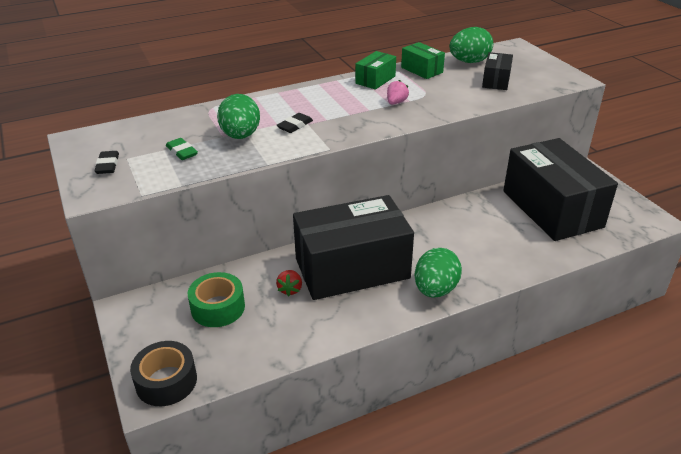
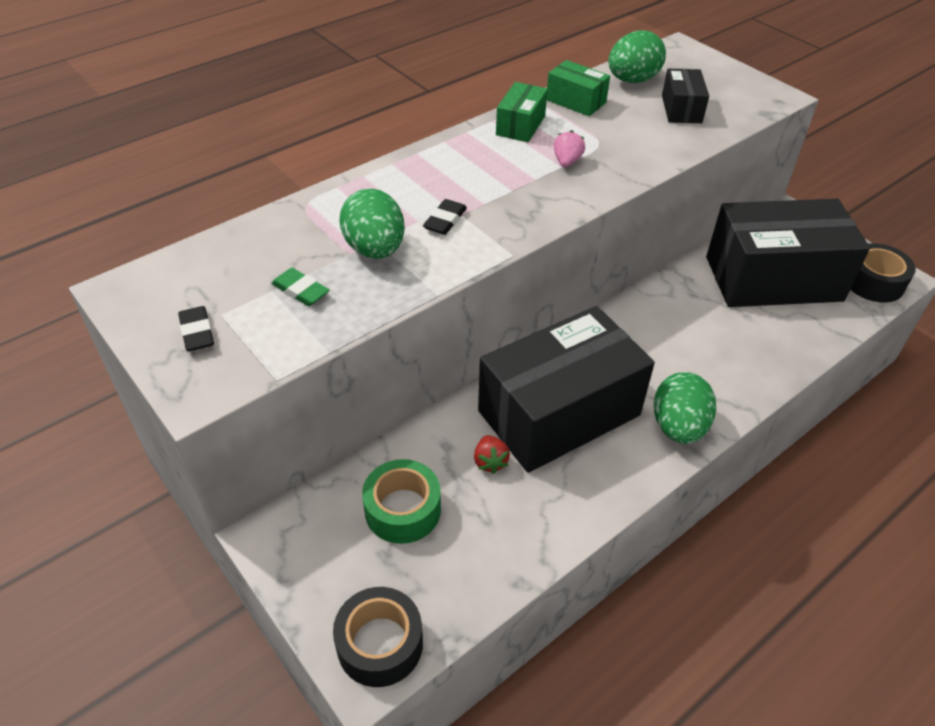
camera: 15 degrees left, 10 degrees up
(552, 209) = (773, 278): black box -> black box turned 60 degrees counterclockwise
(633, 221) = (873, 282): none -> black tape

